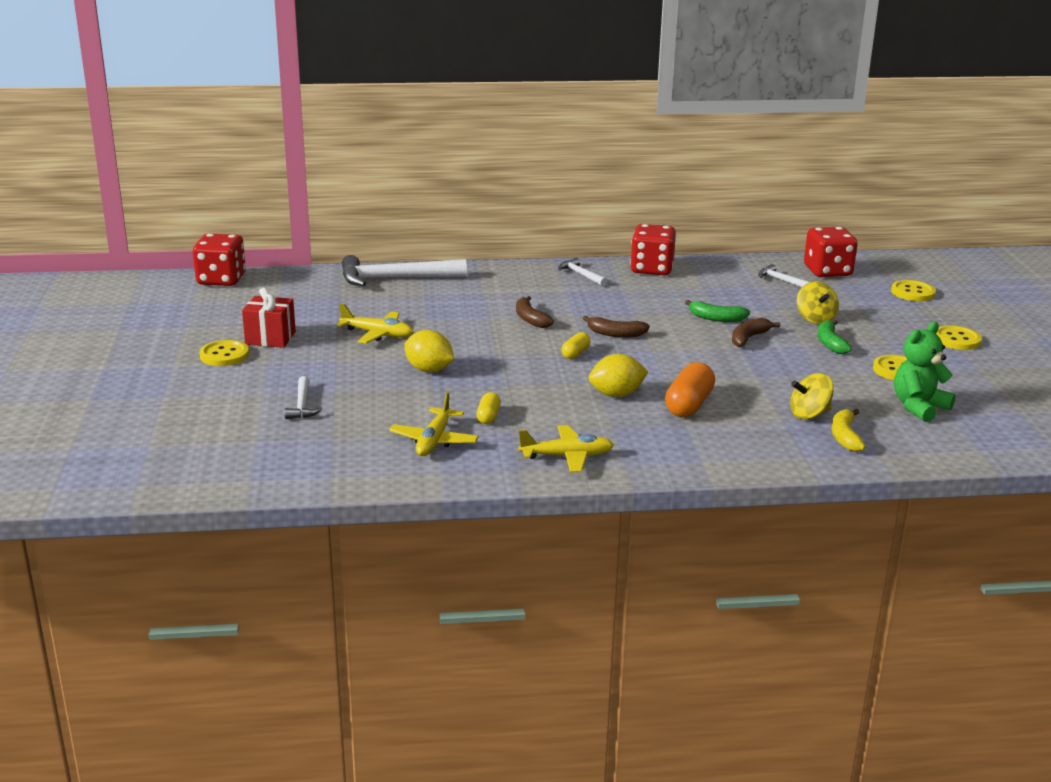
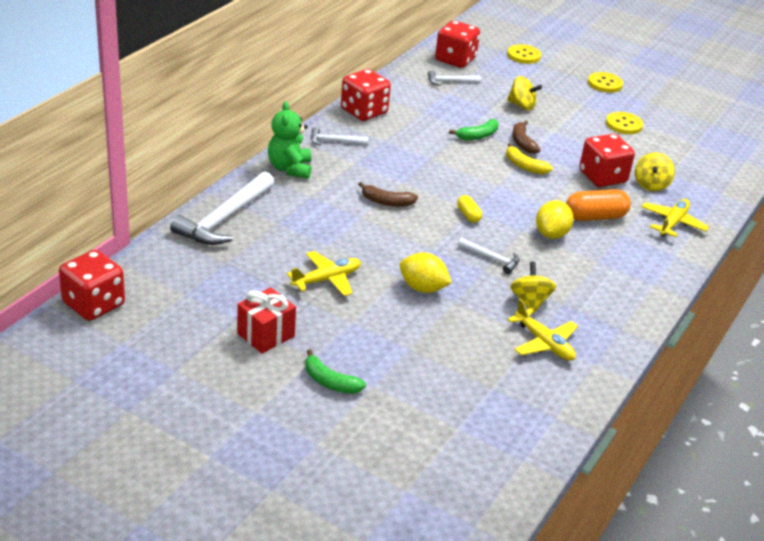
camera: 55 degrees left, 10 degrees up
(224, 355) = (270, 374): yellow button -> none
(302, 405) = (417, 376): white hammer -> white hammer (491, 259)
(429, 370) = (422, 288): yellow lemon -> yellow lemon turned 45 degrees clockwise
(488, 416) = (530, 301): yellow capsule -> yellow spinning top
(567, 456) = (622, 300): yellow plane -> yellow plane (673, 223)
(615, 334) = (455, 183): brown banana -> none
(688, 405) = (595, 217): orange capsule -> orange capsule turned 75 degrees counterclockwise
(769, 388) = (602, 177): none -> red dice
(830, 343) = (563, 122): green banana -> green banana (330, 382)
(845, 437) = (691, 191): yellow banana -> yellow banana (524, 166)
(918, 407) = (678, 147): green teddy bear -> green teddy bear (290, 168)

